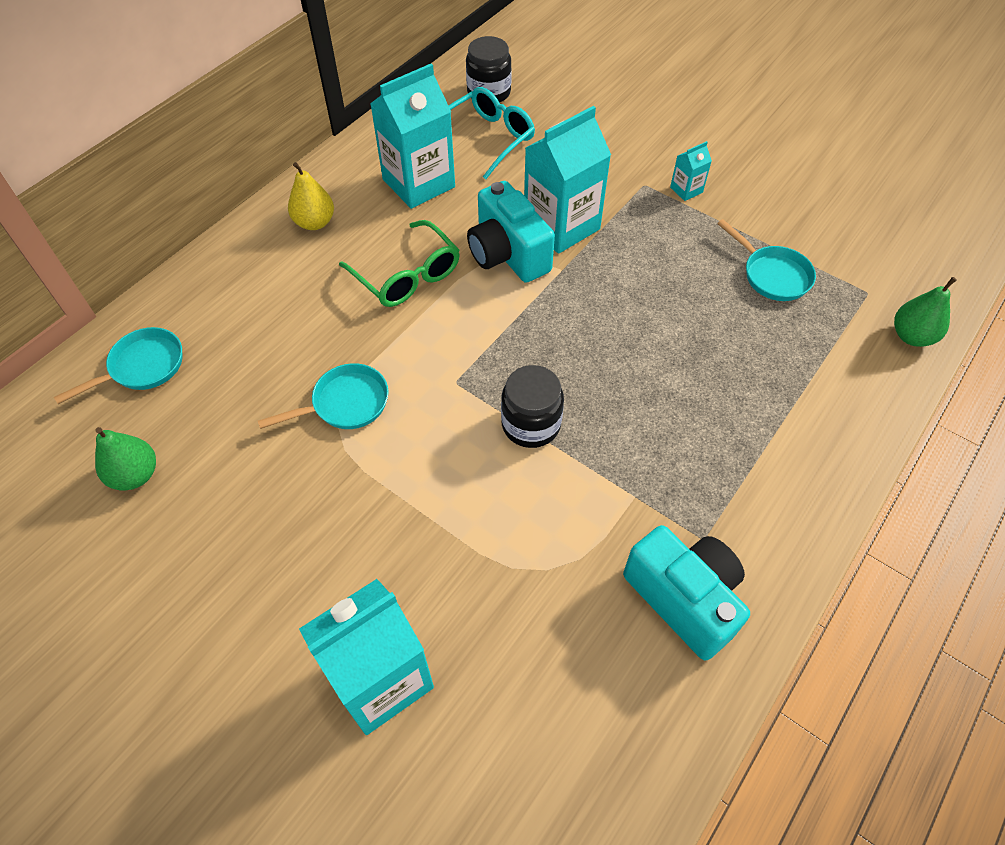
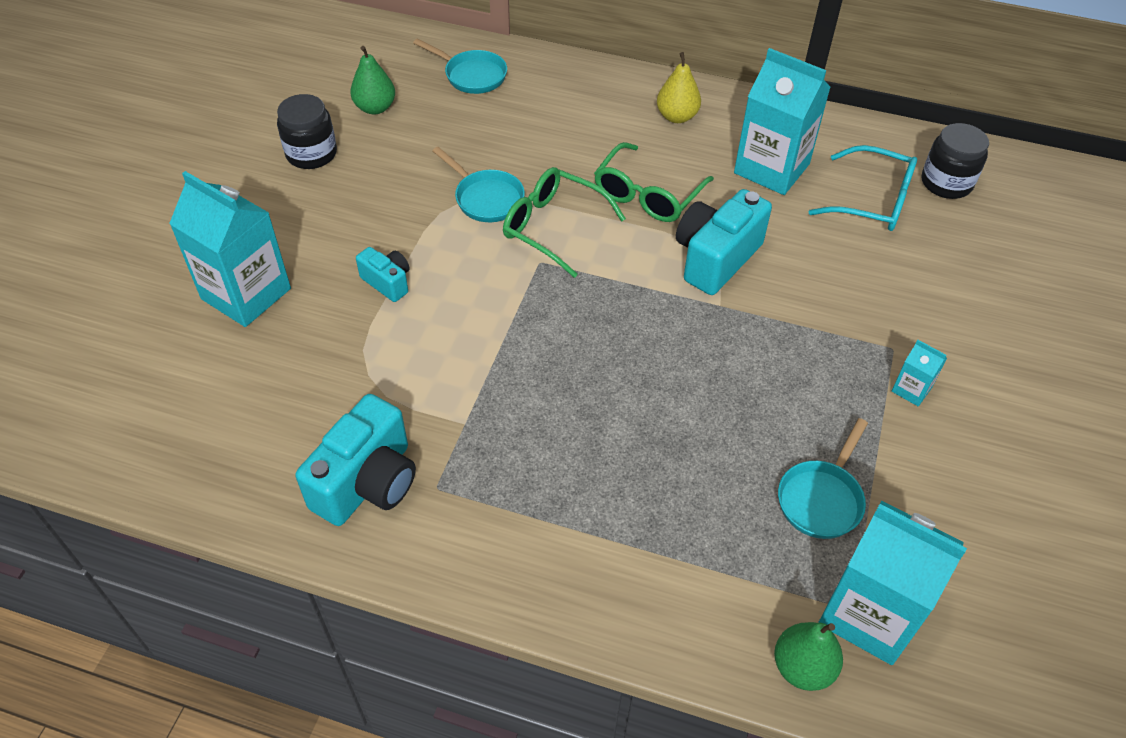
camera: 70 degrees right, 5 degrees down
(413, 359) = (553, 227): none -> green glasses
(426, 523) = (387, 282): none -> turquoise camera
(531, 424) = (515, 327): black jar -> black jar (311, 154)
(561, 226) = (781, 290): turquoise carton -> turquoise carton (869, 613)

